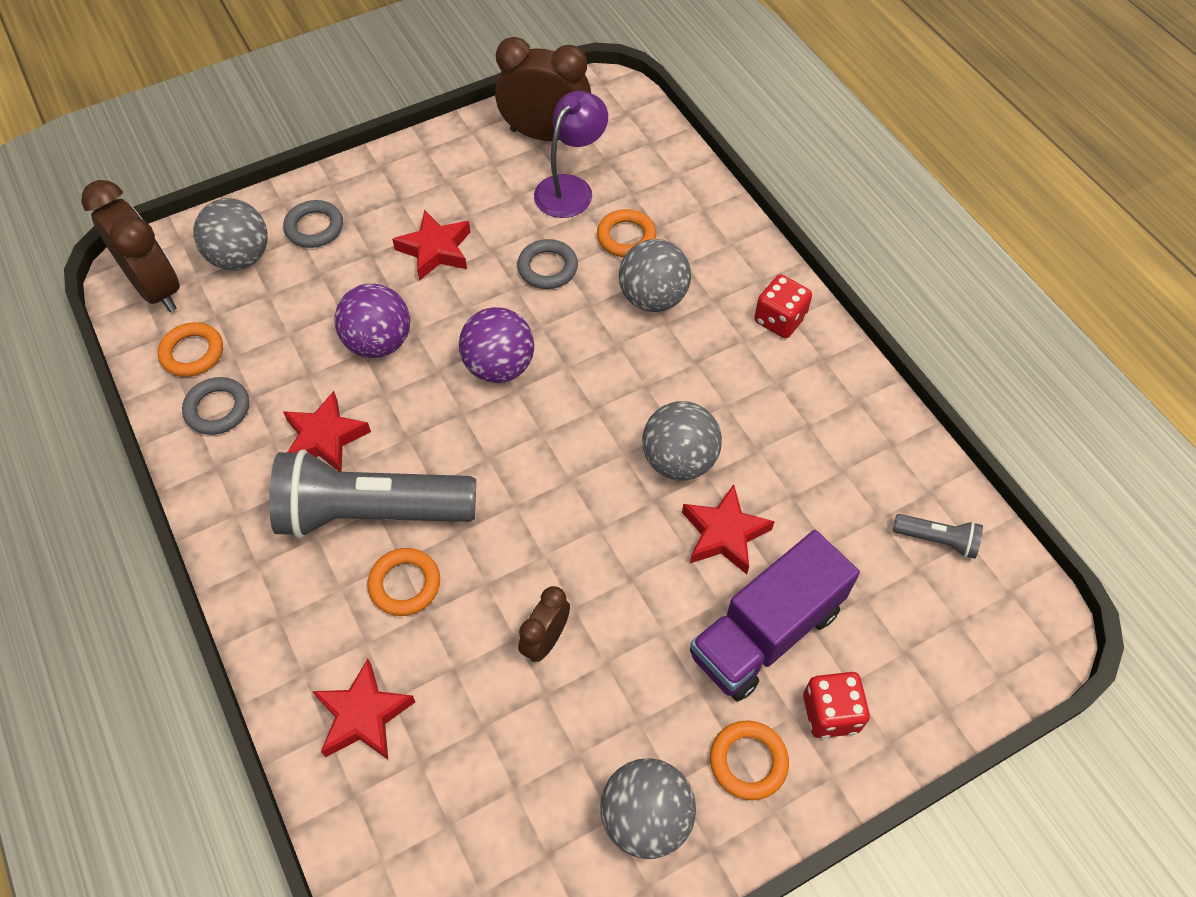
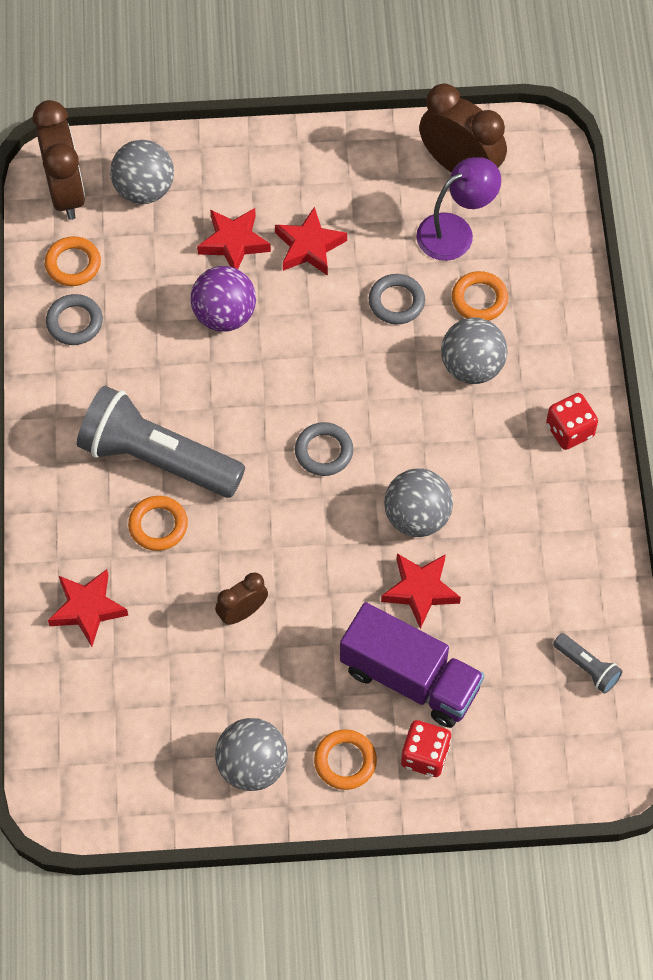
camera: 25 degrees right, 5 degrees up
(314, 228) = (216, 184): grey ring -> grey ring (324, 451)
(325, 438) = (147, 382): red star -> red star (234, 242)
(499, 366) = (312, 376): purple ball -> none
(766, 633) = (410, 678): purple truck -> purple truck turned 135 degrees counterclockwise

